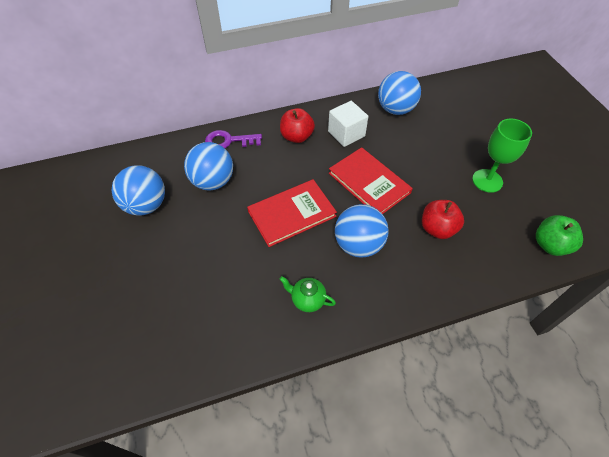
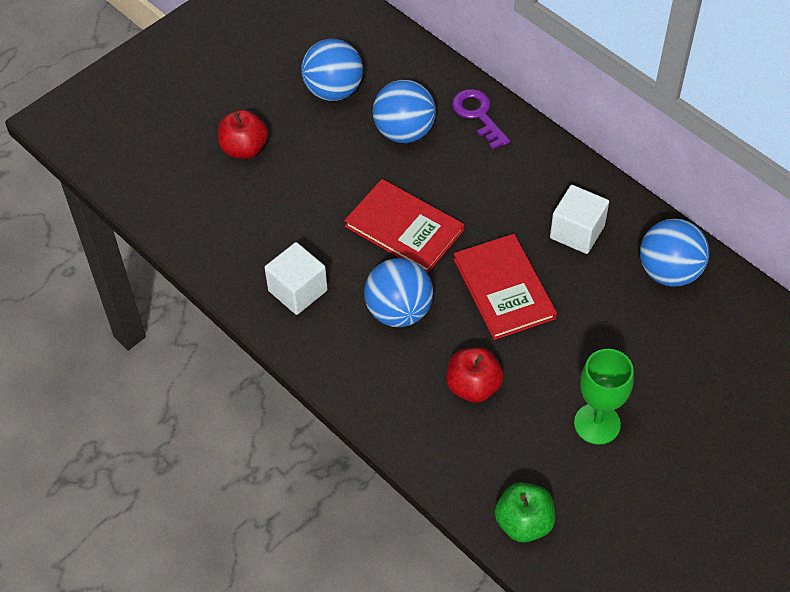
camera: 65 degrees right, 0 degrees up
(297, 137) = (534, 180): red apple -> red apple (244, 149)
(307, 300) = (298, 290): green teapot -> white cube
(369, 183) = (504, 288): red book -> red book turned 45 degrees counterclockwise

